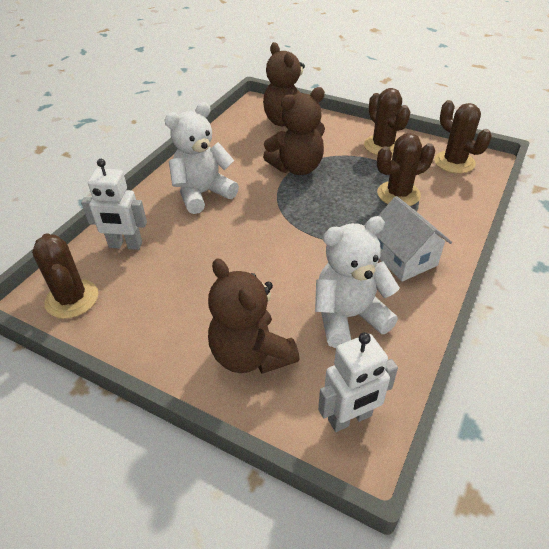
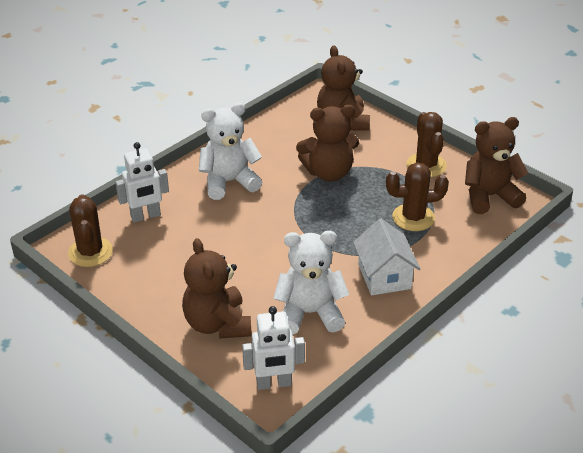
camera: 15 degrees right, 5 degrees down
(125, 245) = (145, 216): white robot -> white robot turned 45 degrees counterclockwise
(454, 162) = (489, 196): brown cactus -> brown teddy bear

